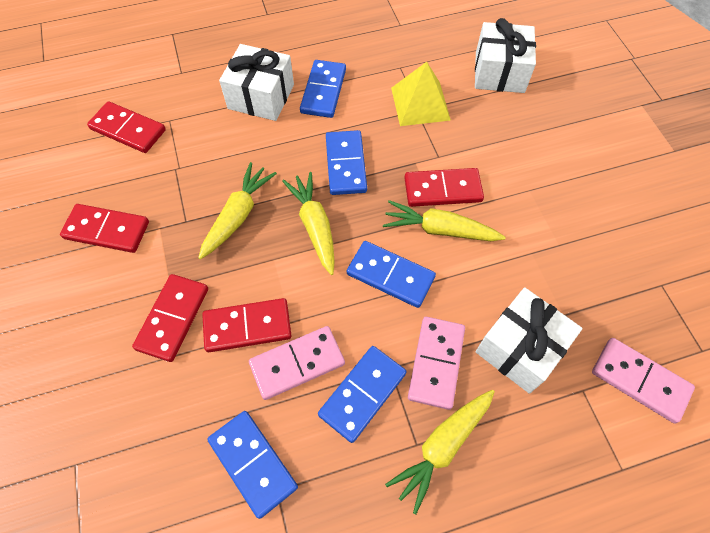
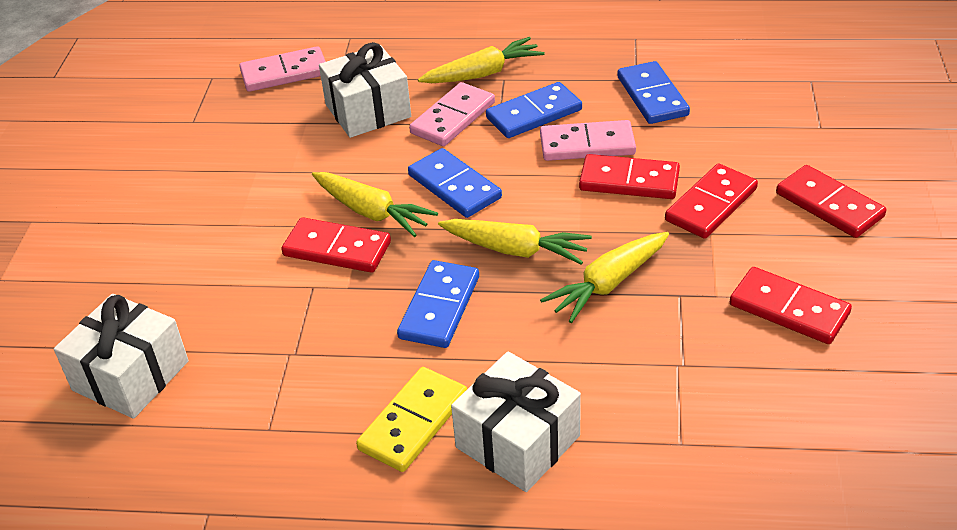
camera: 155 degrees left, 20 degrees down
(128, 129) = (752, 445): red domino -> red domino (829, 205)
(315, 226) = (515, 250): yellow carrot -> yellow carrot turned 75 degrees counterclockwise
(323, 91) = (413, 422): blue domino -> yellow domino
(420, 103) = (283, 361): yellow pyramid -> none
(640, 380) = (284, 73): pink domino -> pink domino turned 75 degrees counterclockwise

